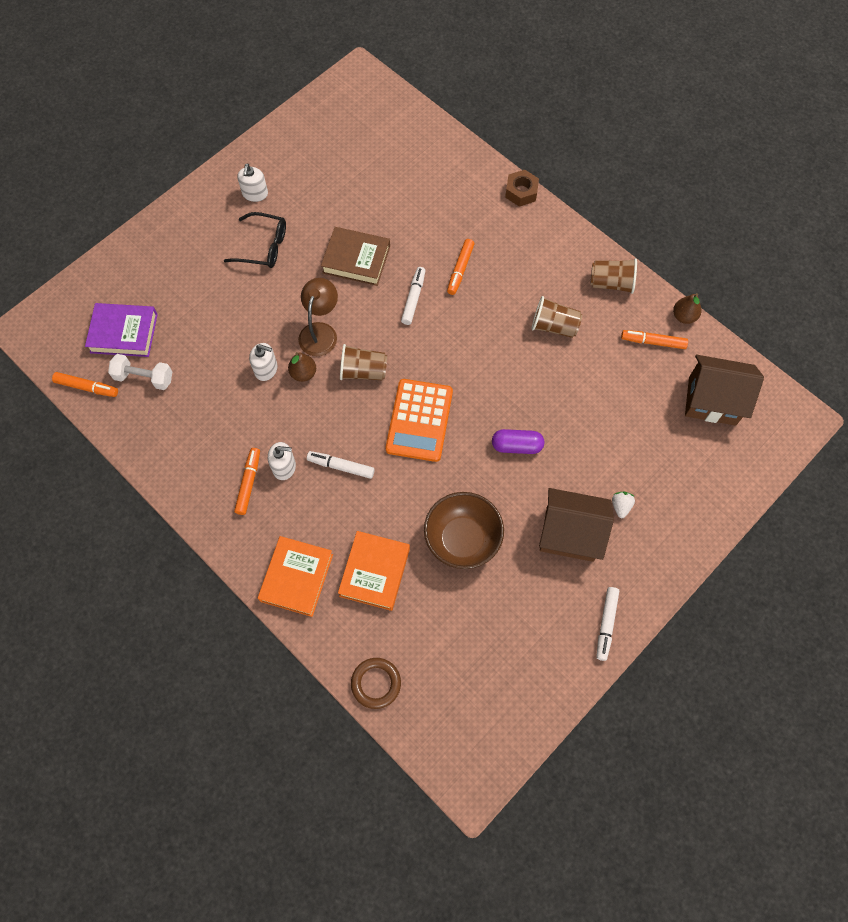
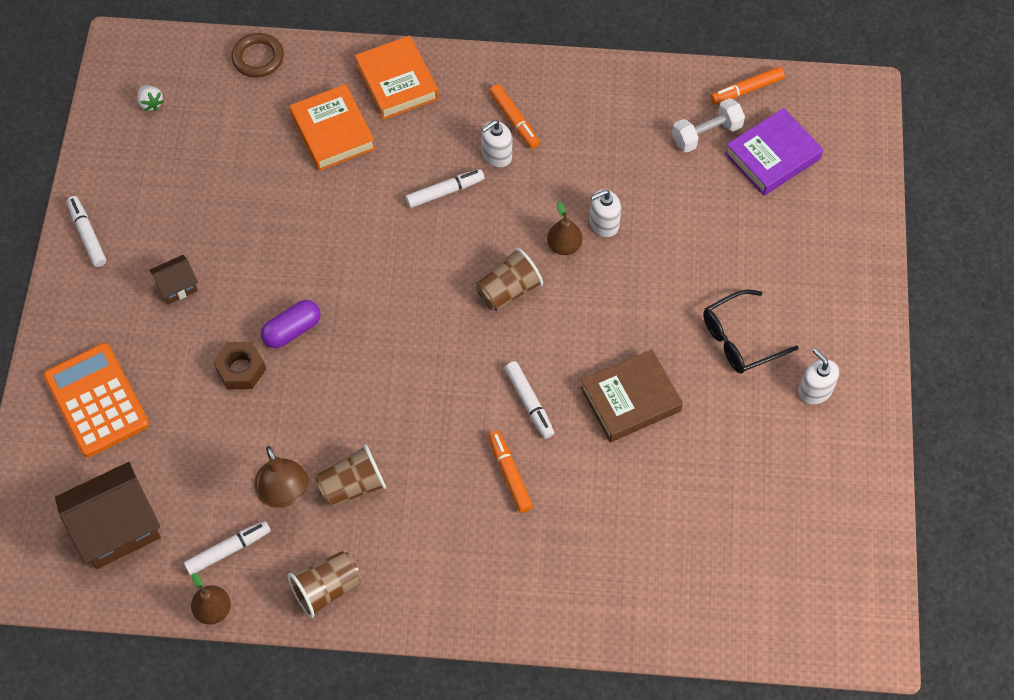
camera: 140 degrees right, 5 degrees down
(320, 332) = (589, 297): brown lamp -> brown lamp (285, 494)
(419, 420) = (409, 284): orange calculator -> orange calculator (96, 400)
(462, 539) = (276, 211): brown bowl -> none
(521, 192) = (526, 631): brown nut -> brown nut (241, 369)
(569, 534) = (177, 286): brown house -> brown house, size x0.50
(621, 506) = (144, 347): white strawberry -> white strawberry (151, 103)
(653, 342) = (228, 550): orange marker -> white marker

